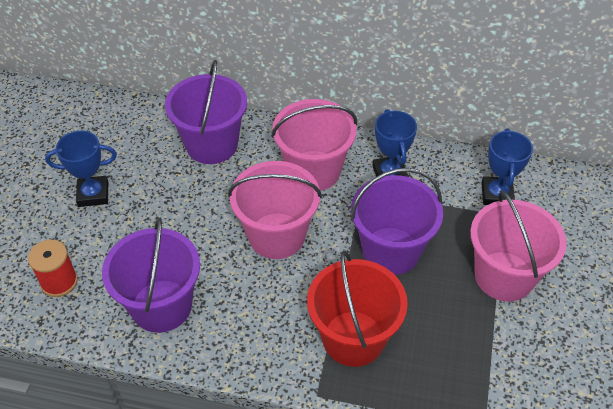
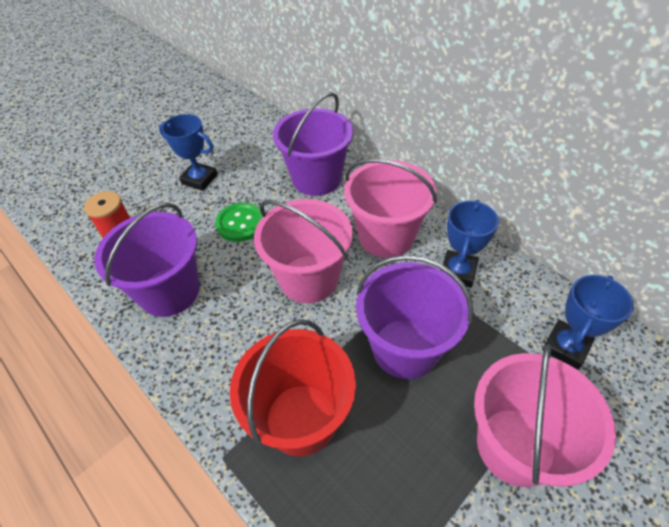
camera: 35 degrees right, 0 degrees up
(174, 217) = (241, 223): none -> green button

